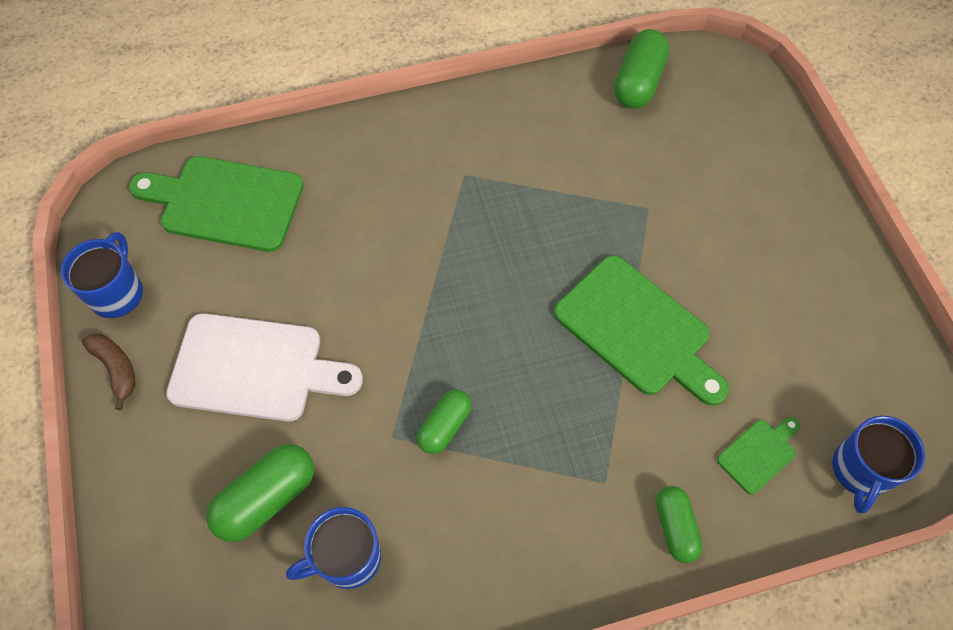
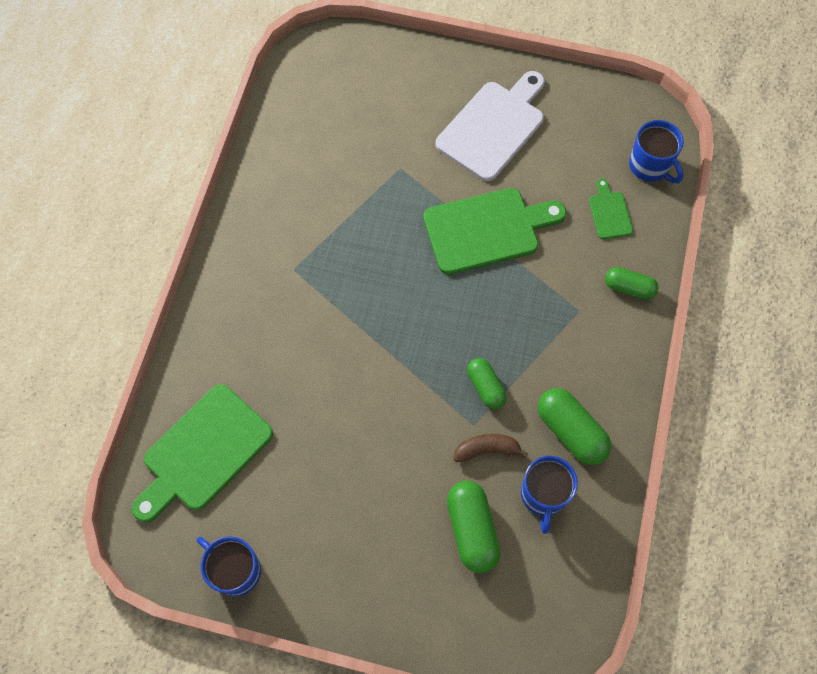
camera: 60 degrees left, 5 degrees up
(116, 369) = (304, 596): brown banana -> brown banana (487, 449)
(255, 368) = (365, 493): white cutting board -> white cutting board (493, 127)
(638, 82) = (292, 111): green capsule -> green capsule (571, 431)

